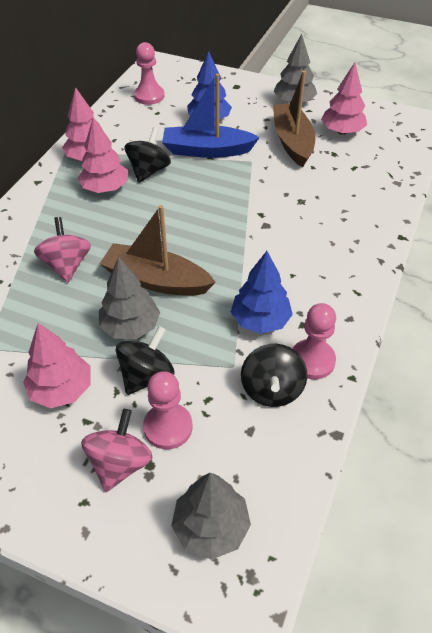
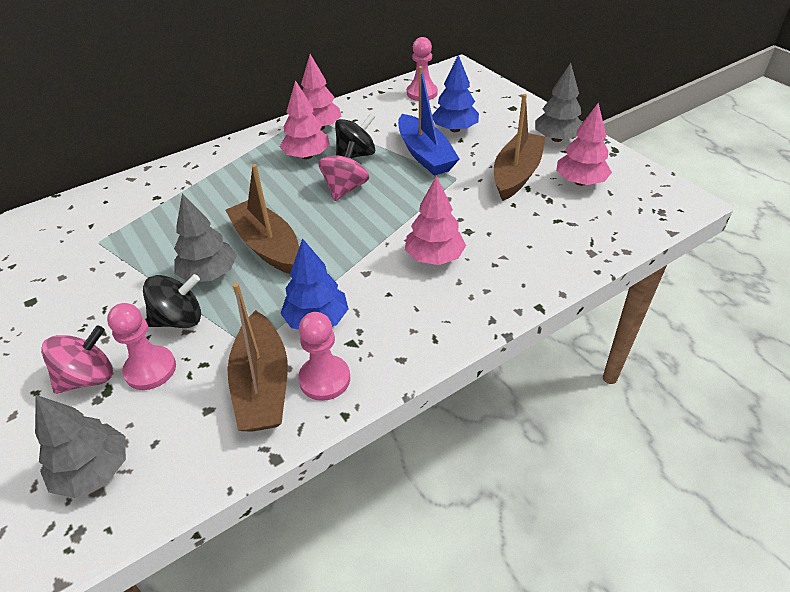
camera: 35 degrees right, 5 degrees down
(61, 389) = (111, 298): pink tree -> pink tree (434, 257)
(67, 265) = (215, 205): pink spinning top -> pink spinning top (345, 188)
(207, 150) = (425, 155): blue boat -> blue boat turned 150 degrees counterclockwise
(272, 389) = (262, 385): black spinning top -> brown boat

